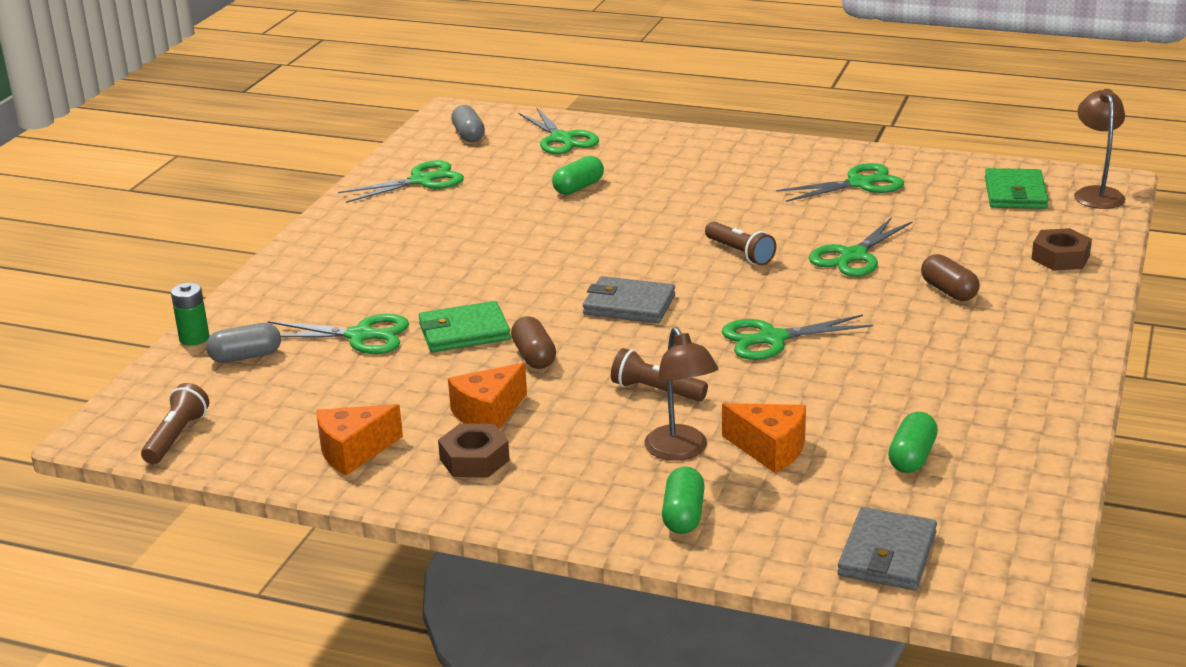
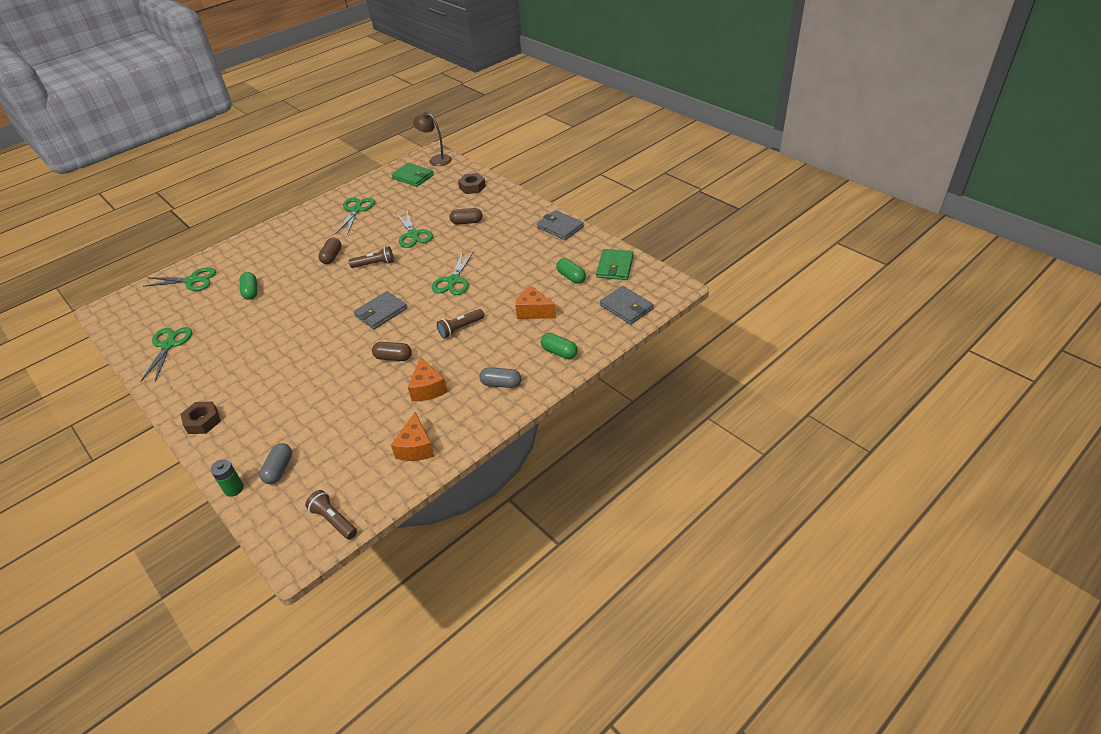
camera: 60 degrees left, 15 degrees up
(360, 336) = (307, 415): green scissors -> none
(464, 332) = (345, 375): green wallet -> green wallet (615, 267)
(468, 135) = (140, 312): grey capsule -> grey capsule (501, 384)
(474, 459) = (462, 405): brown nut -> brown nut (203, 421)
(681, 451) = (513, 337): brown lamp -> none
(720, 212) = (332, 257): none -> brown capsule
(770, 449) = (534, 311): orange cheese -> orange cheese turned 120 degrees counterclockwise
(1054, 392) = (560, 227): none -> grey wallet

